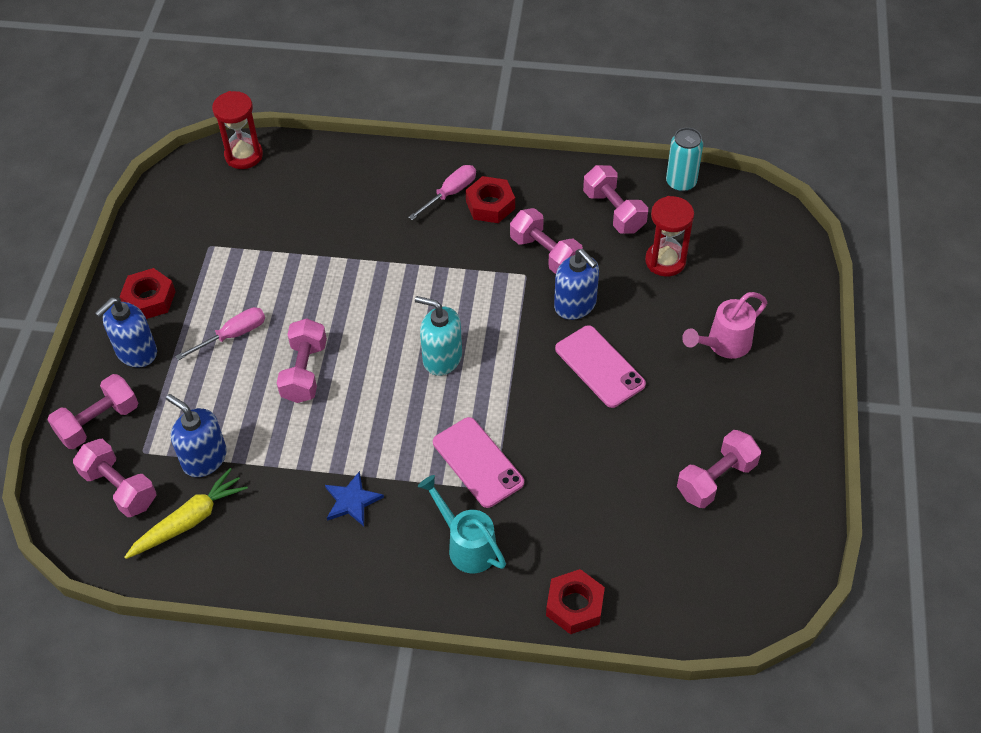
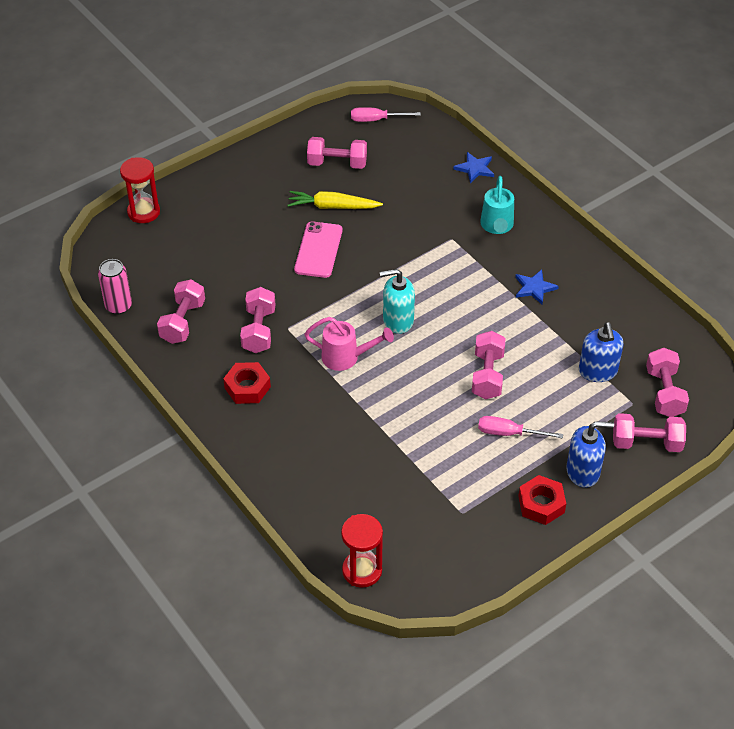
camera: 135 degrees left, 5 degrees down
(189, 520) = (637, 344): yellow carrot -> yellow carrot (332, 207)
(304, 372) = (487, 375): pink dumbbell -> pink dumbbell turned 45 degrees counterclockwise
(442, 358) = (398, 320): turquoise soap dispenser -> turquoise soap dispenser turned 105 degrees clockwise
(450, 193) = (260, 416): pink screwdriver -> pink screwdriver (376, 120)
(478, 462) = (445, 256): pink phone -> none
(574, 605) = (475, 169): red nut -> blue star
(575, 305) = (285, 289): blue soap dispenser -> none
(665, 261) = (200, 272): red hourglass -> red hourglass (143, 212)
(681, 182) = (118, 306): turquoise can -> pink can
(723, 344) = (239, 210): pink watering can -> pink watering can (346, 357)

